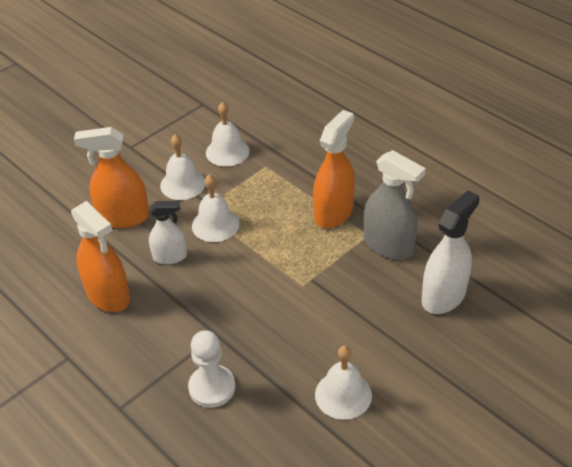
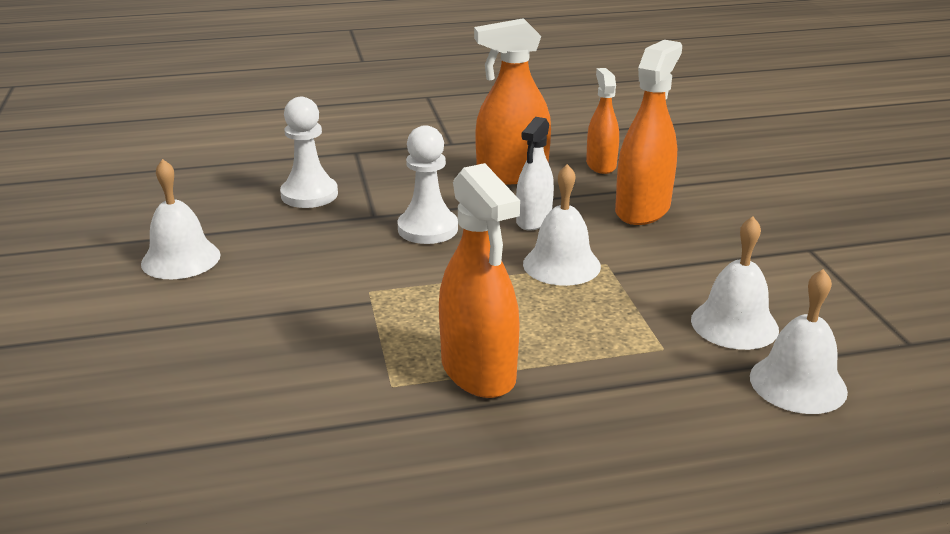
camera: 120 degrees right, 15 degrees down
(64, 259) = (601, 165): none -> orange spray bottle
(183, 184) = (678, 265): white bell -> white bell (798, 383)
(215, 298) = (427, 229): none -> white pawn
(388, 245) = (344, 394): grey spray bottle -> none
(443, 296) = (183, 399): white spray bottle -> none

